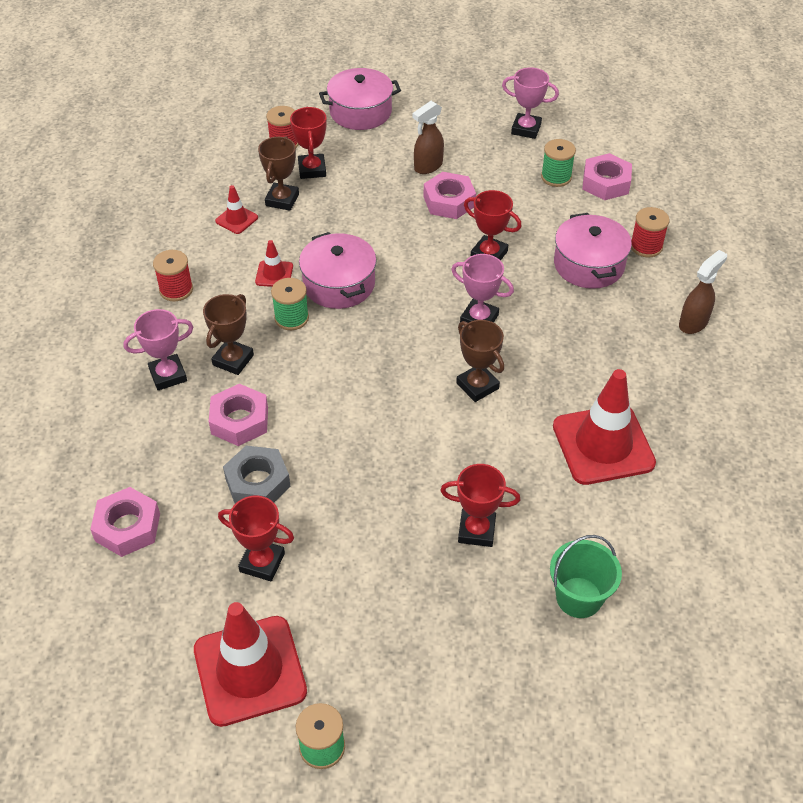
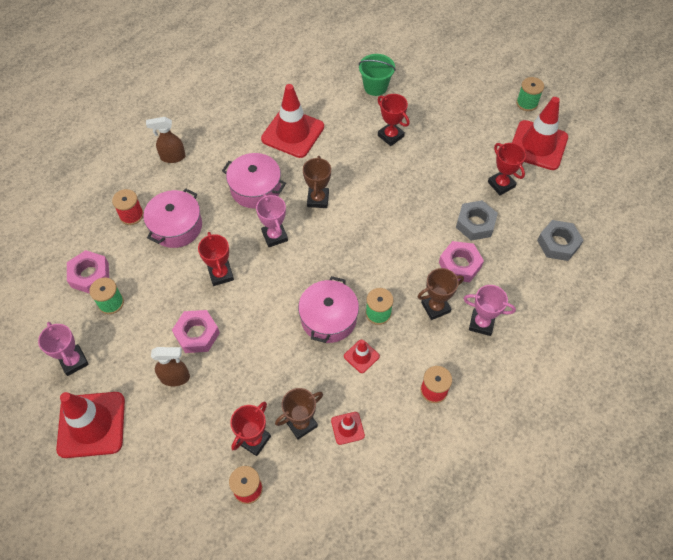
camera: 140 degrees left, 10 degrees up
(127, 527) = (558, 244): pink nut -> grey nut
(360, 112) = (159, 480): pink pot -> pink pot (255, 188)
(455, 108) = (91, 424): none -> red traffic cone

